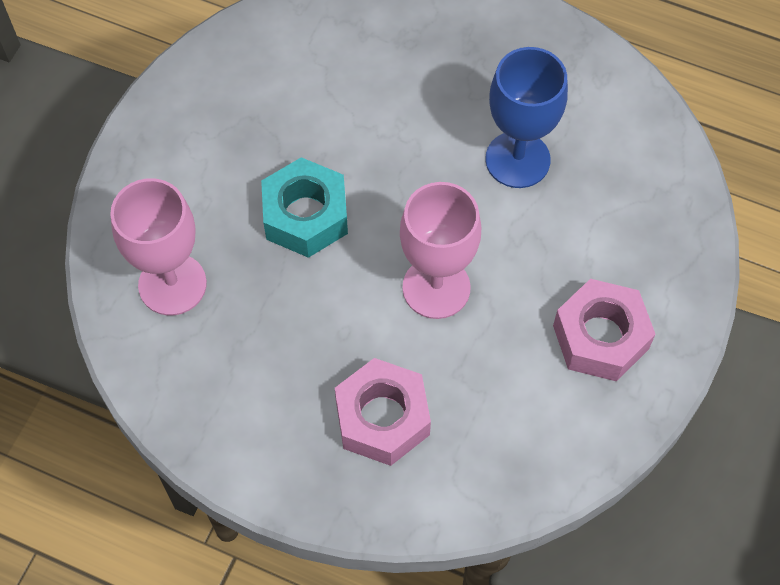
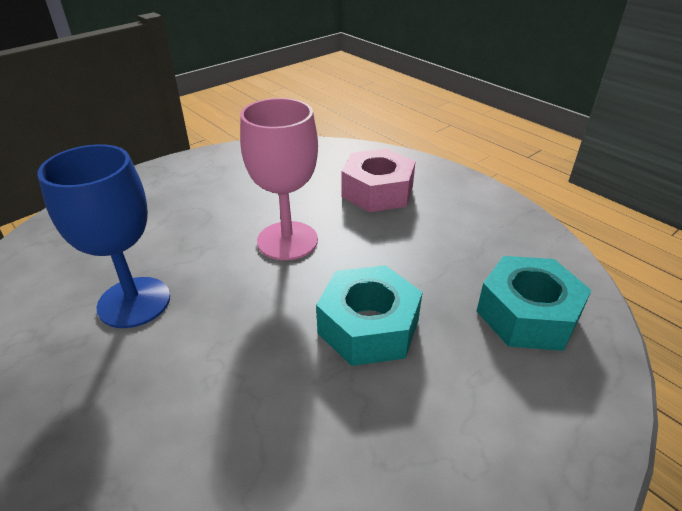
camera: 155 degrees left, 25 degrees down
(172, 284) = (527, 315): pink goblet -> turquoise nut
(600, 337) = (200, 185): pink nut -> none

